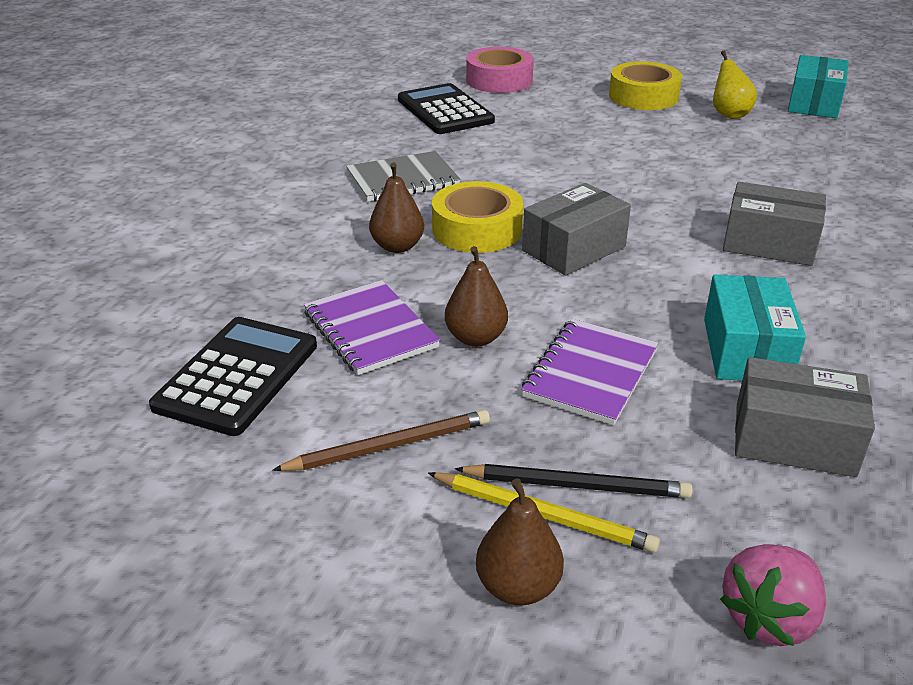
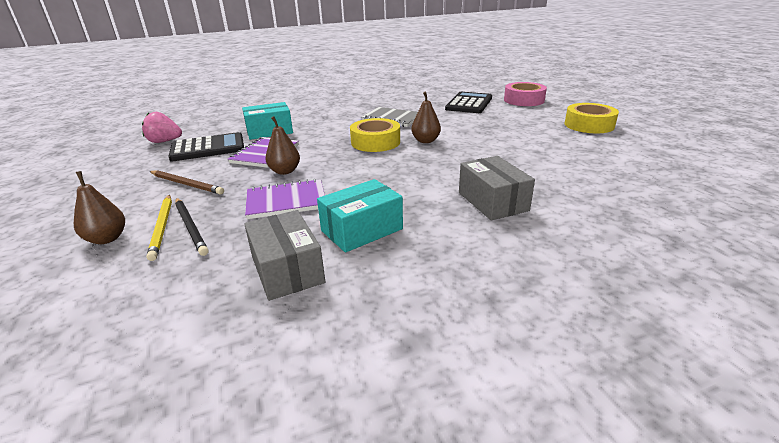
camera: 50 degrees right, 5 degrees down
(397, 246) = (336, 136): brown pear -> brown pear (425, 141)
(573, 249) = (393, 163): grey box -> none
(729, 114) = (626, 146): yellow pear -> none
(769, 618) = (115, 309): pink strawberry -> pink strawberry (165, 141)
(814, 103) = (712, 160): turquoise box -> turquoise box (269, 131)

